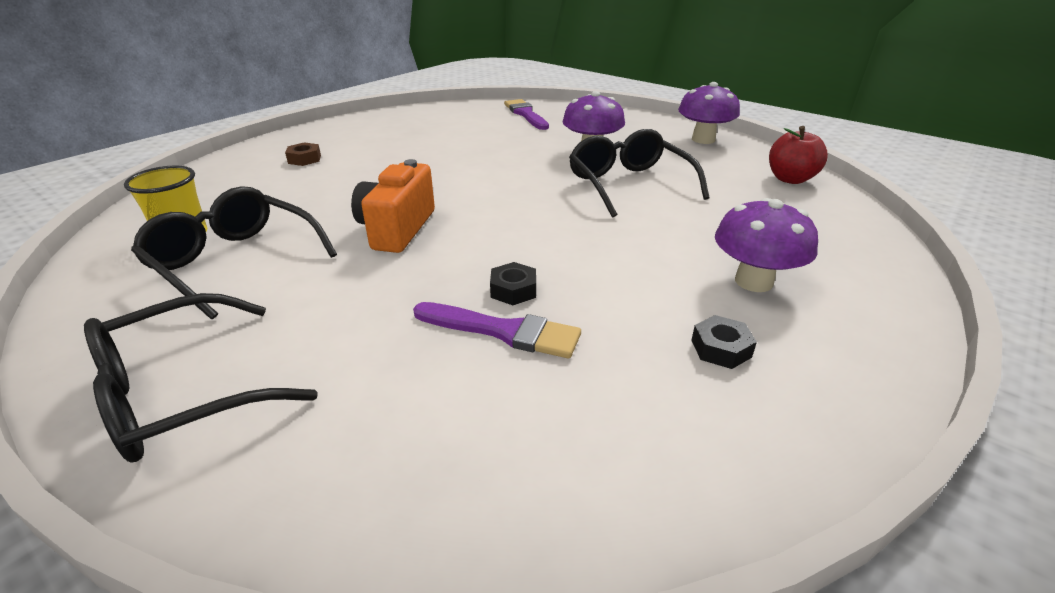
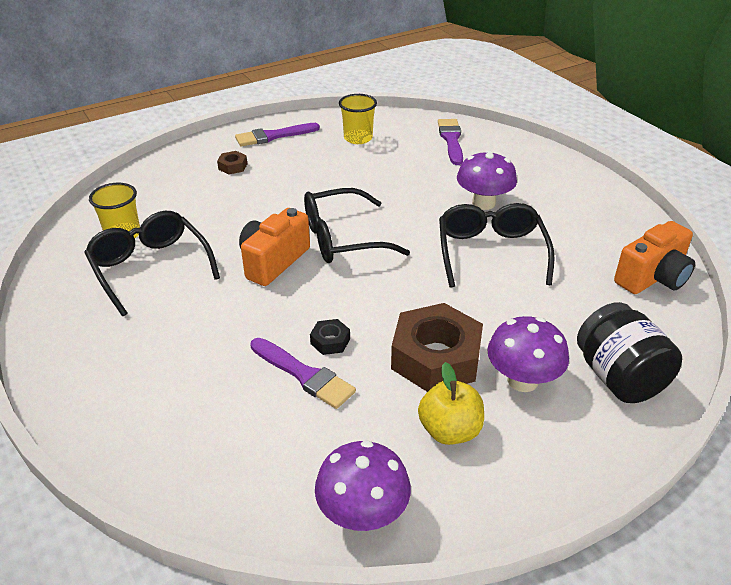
camera: 20 degrees right, 5 degrees up
(185, 392) = (95, 368): black glasses -> black glasses (343, 238)
(340, 132) = (273, 136): none -> purple brush
(432, 123) = (358, 138): none -> yellow cup
(646, 280) = (436, 357): none -> brown nut
(703, 139) = (606, 208): purple mushroom -> purple mushroom (363, 514)
(721, 348) = (450, 431): black nut -> yellow apple
(790, 179) = (653, 277): red apple -> orange camera
(841, 259) = (619, 378): none -> black jar

